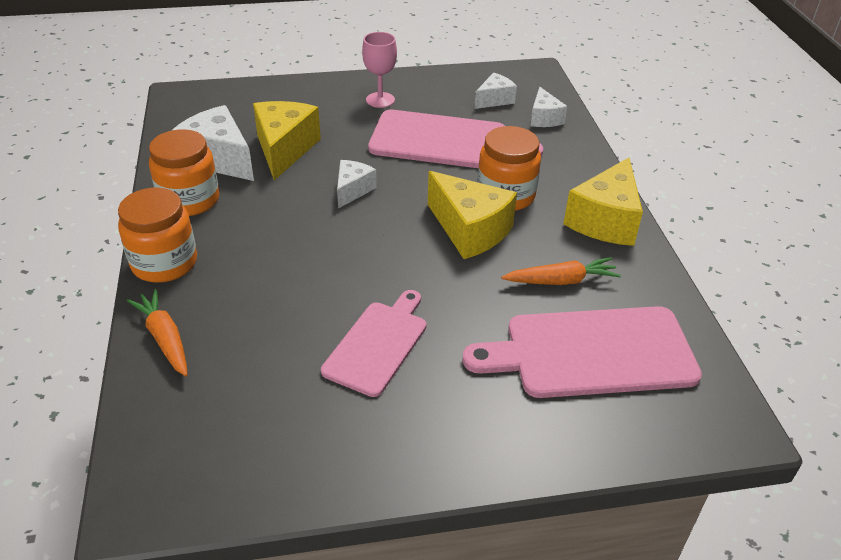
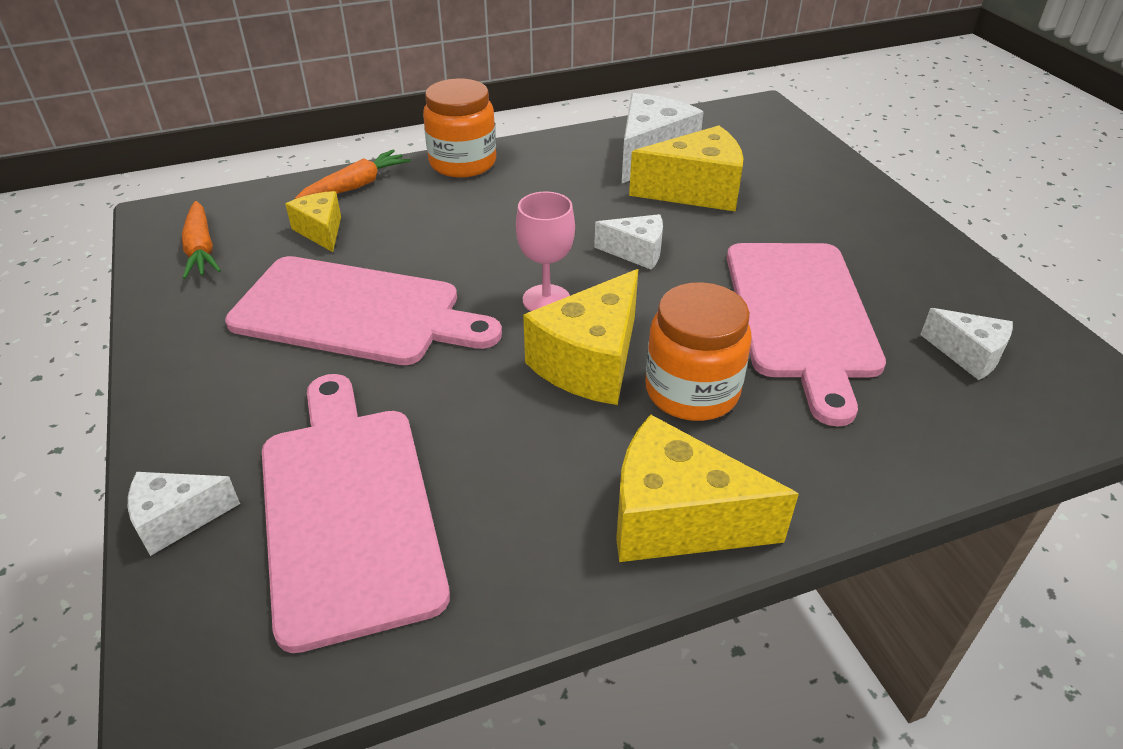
camera: 80 degrees right, 0 degrees up
(189, 200) = (568, 154): orange jar -> none
(239, 365) = (321, 231): none -> yellow cheese
(378, 344) = (355, 312): pink cutting board -> pink cutting board, size x1.57
(380, 100) = (868, 242): pink goblet -> pink goblet (546, 300)
(544, 118) = (957, 421): white cheese -> white cheese (177, 519)
(561, 281) = (501, 467): orange carrot -> orange carrot (201, 249)

